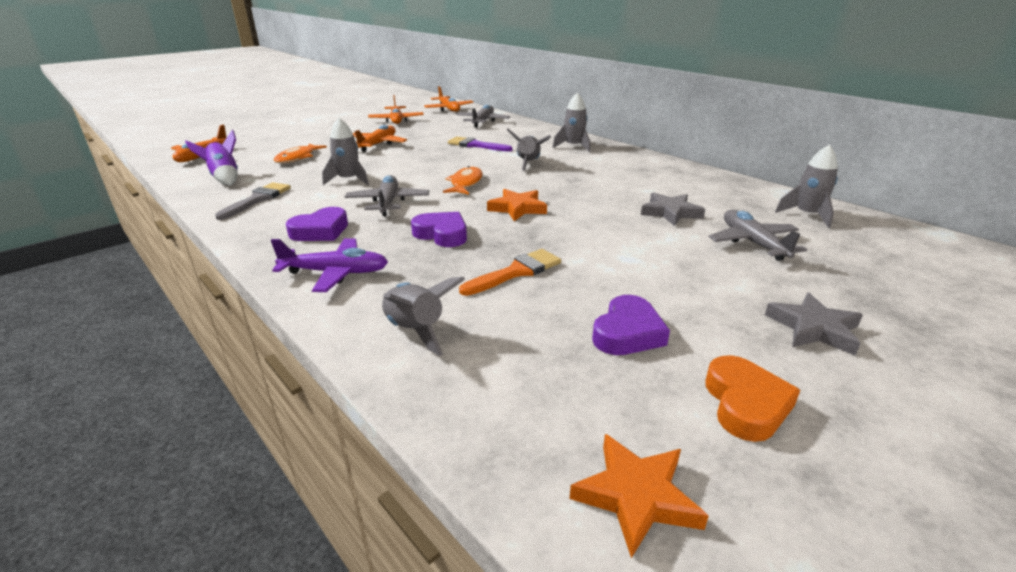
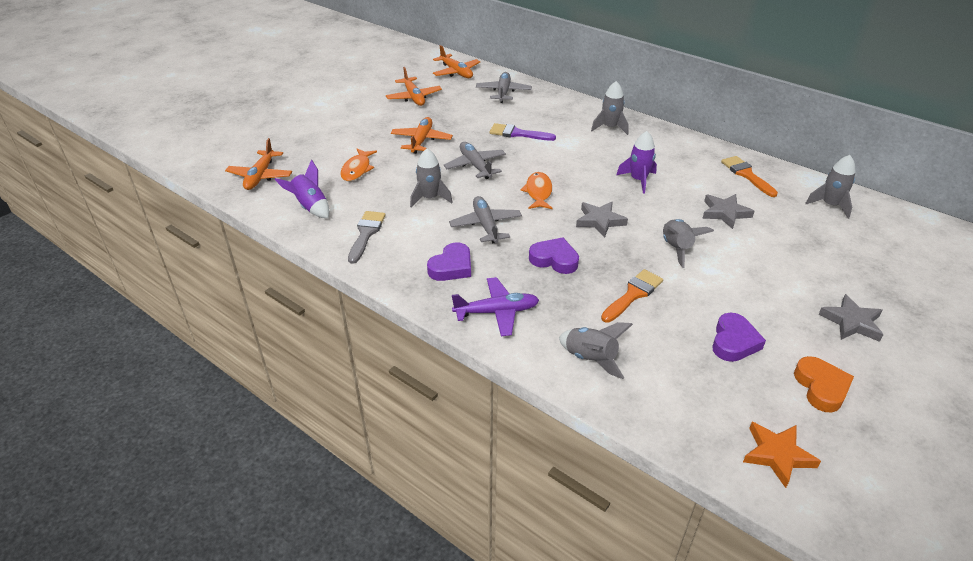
camera: 10 degrees left, 10 degrees up
(517, 208) = (600, 221): orange star -> grey star
(528, 163) = (580, 158): grey rocket -> grey rocket (676, 248)
(581, 182) = (638, 180): none -> purple rocket
(710, 186) = (747, 175): none -> orange brush
(752, 243) = (795, 242): grey plane -> grey plane (475, 166)

